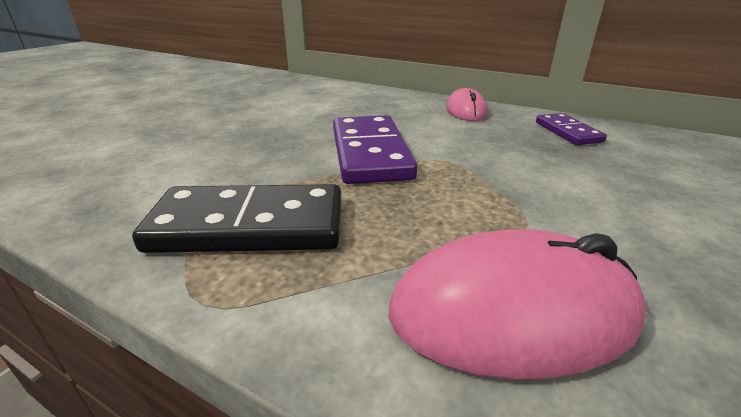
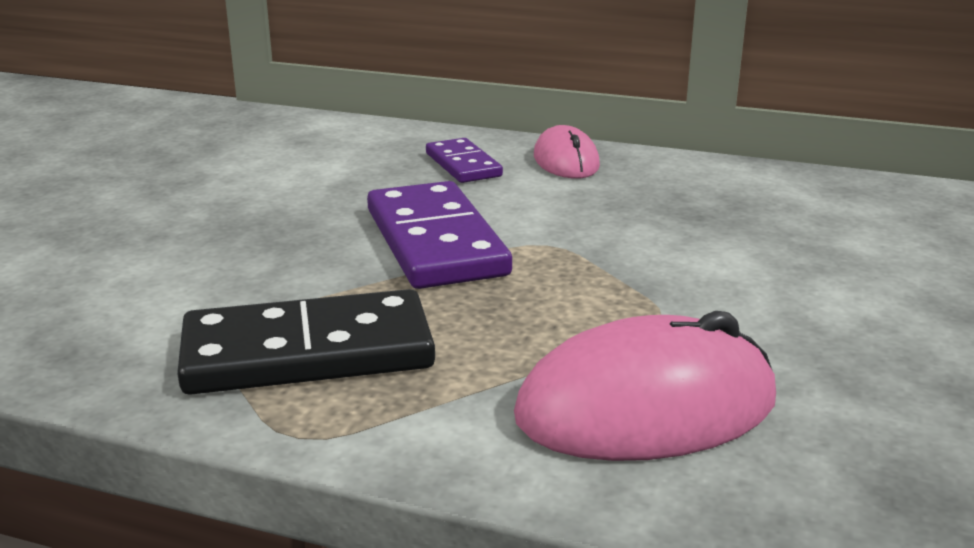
camera: 10 degrees left, 5 degrees down
(568, 132) = (719, 187): purple domino -> purple domino (463, 165)

